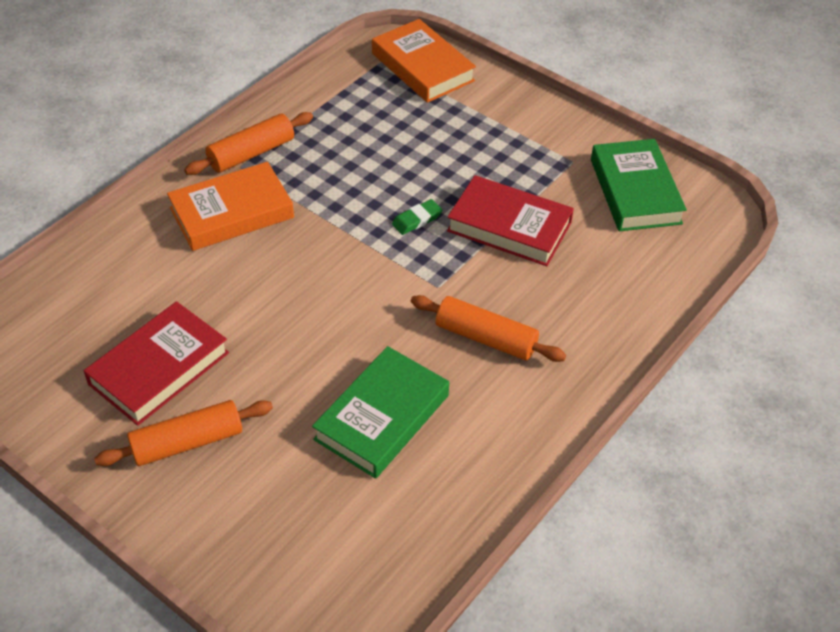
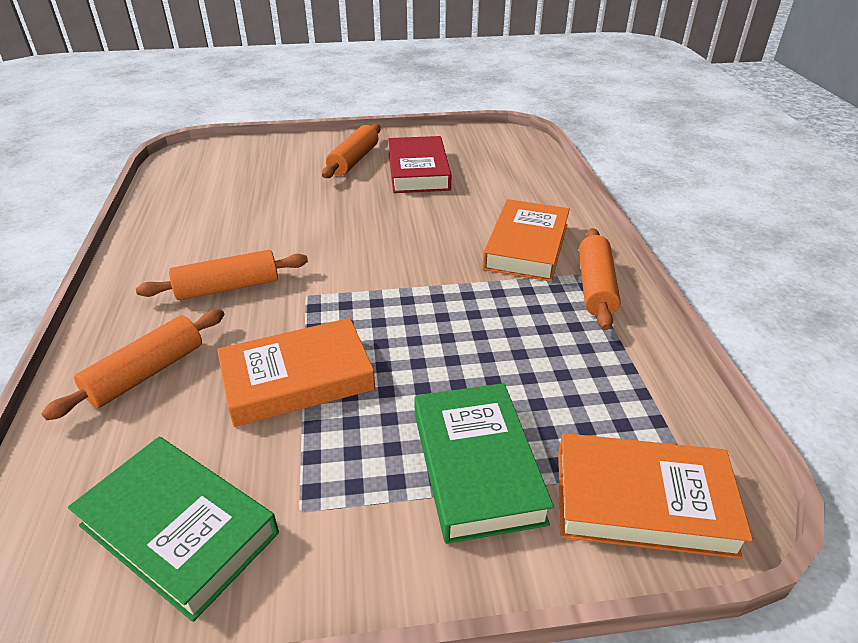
camera: 135 degrees right, 10 degrees down
(382, 417) = (256, 216): green book -> green book (476, 466)
(417, 220) = (390, 328): green eraser -> none
(509, 227) = (297, 378): red book -> orange book
(597, 296) = (146, 373): none -> orange rolling pin

